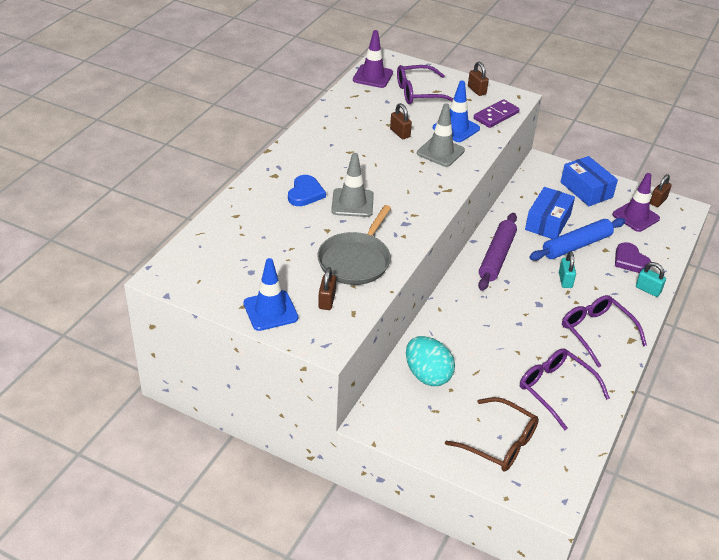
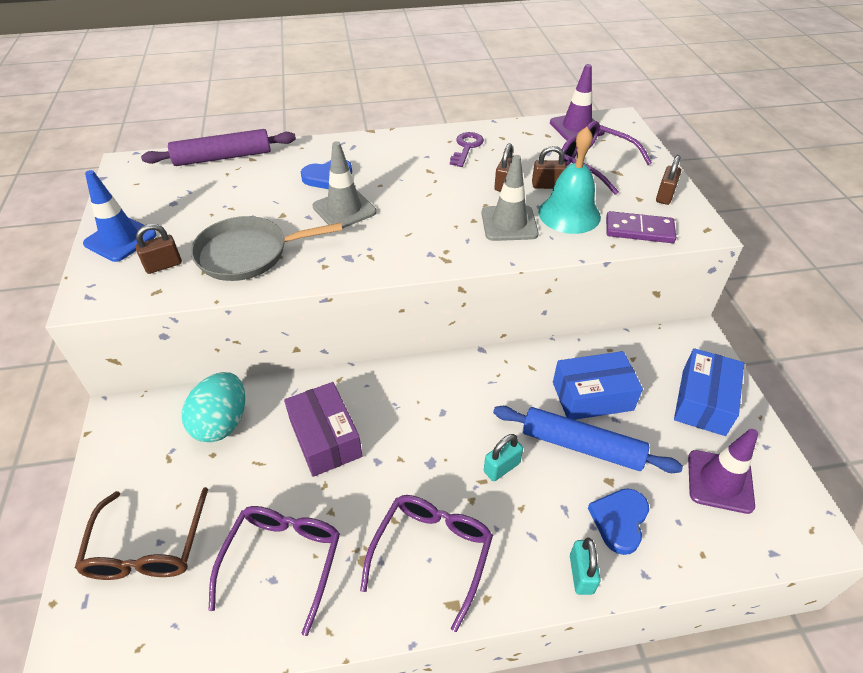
camera: 55 degrees right, 5 degrees up
(341, 125) = (466, 147): none -> purple key
(456, 128) = (569, 214): blue traffic cone -> turquoise bell
(483, 336) = (325, 438): none -> purple box
(496, 257) = (475, 382): purple rolling pin -> purple rolling pin (223, 157)
(630, 260) = (619, 520): purple heart -> blue heart
(658, 201) = (788, 491): brown padlock -> brown padlock (547, 185)

